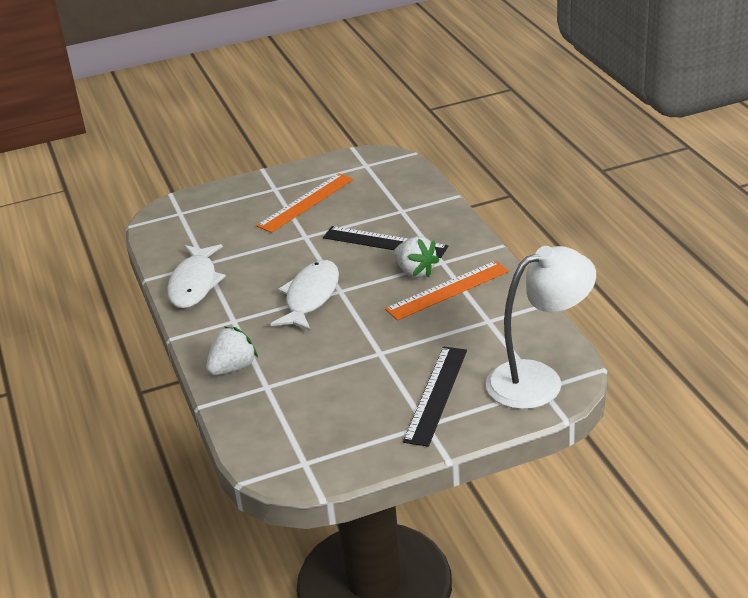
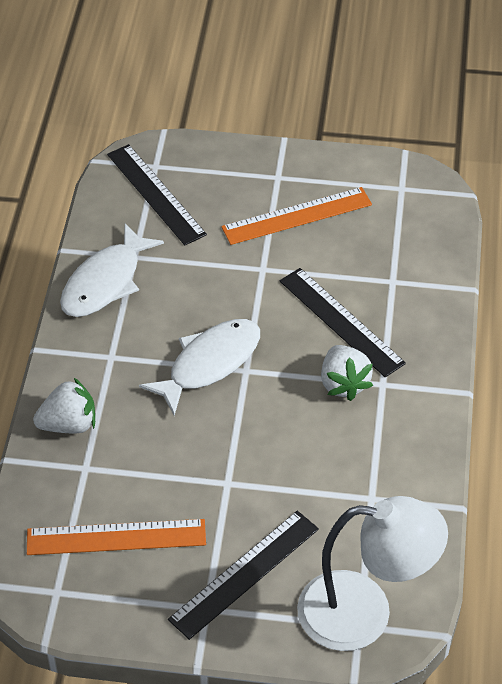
camera: 25 degrees right, 15 degrees up
(192, 226) = (155, 194): none -> black ruler
(447, 290) = (359, 430): orange ruler -> orange ruler (116, 537)

